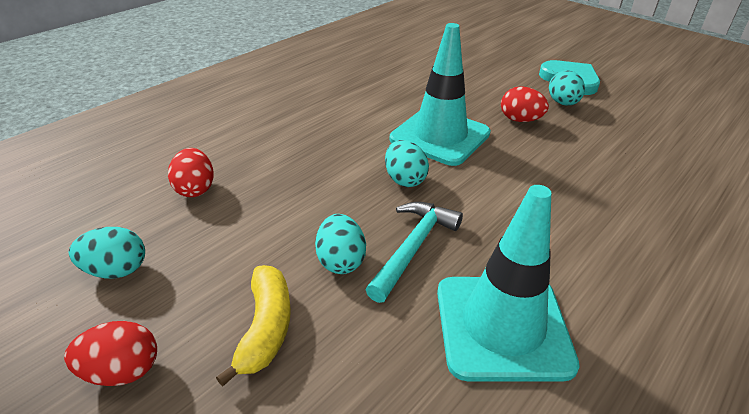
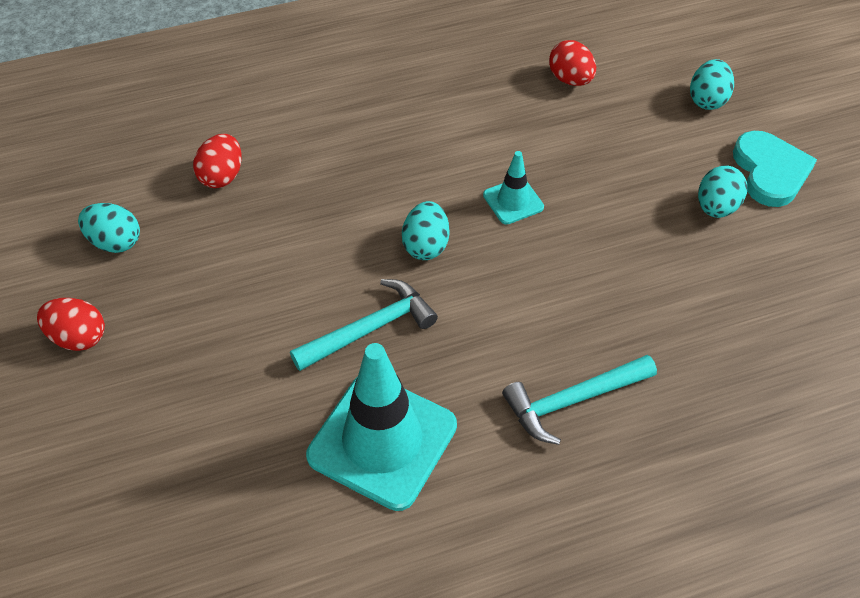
camera: 30 degrees right, 15 degrees up
(265, 328) = (195, 349): yellow banana -> none
(340, 261) = (296, 313): turquoise egg -> turquoise egg (707, 100)
(440, 136) = (513, 201): turquoise traffic cone -> turquoise traffic cone, size x0.49
(520, 120) = (632, 213): red egg -> red egg (570, 79)
(605, 235) = (572, 401): none -> turquoise hammer

